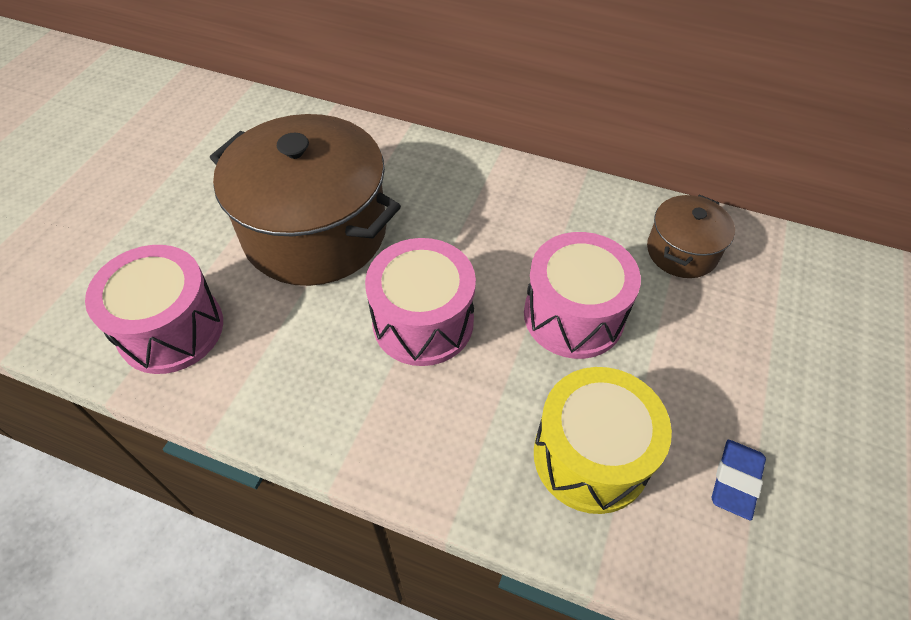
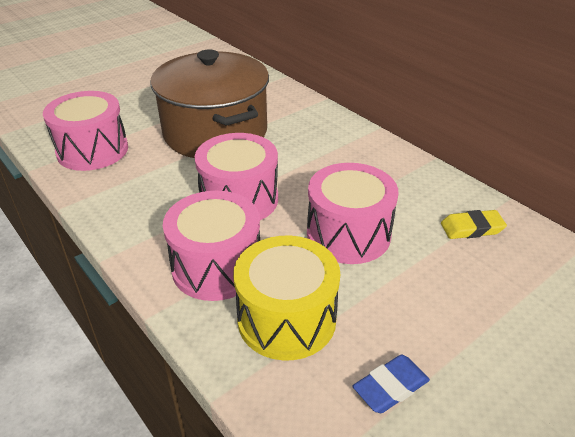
camera: 30 degrees right, 15 degrees down
(470, 428) = (216, 267): none -> pink drum
(681, 251) = (472, 228): brown pot -> yellow eraser

